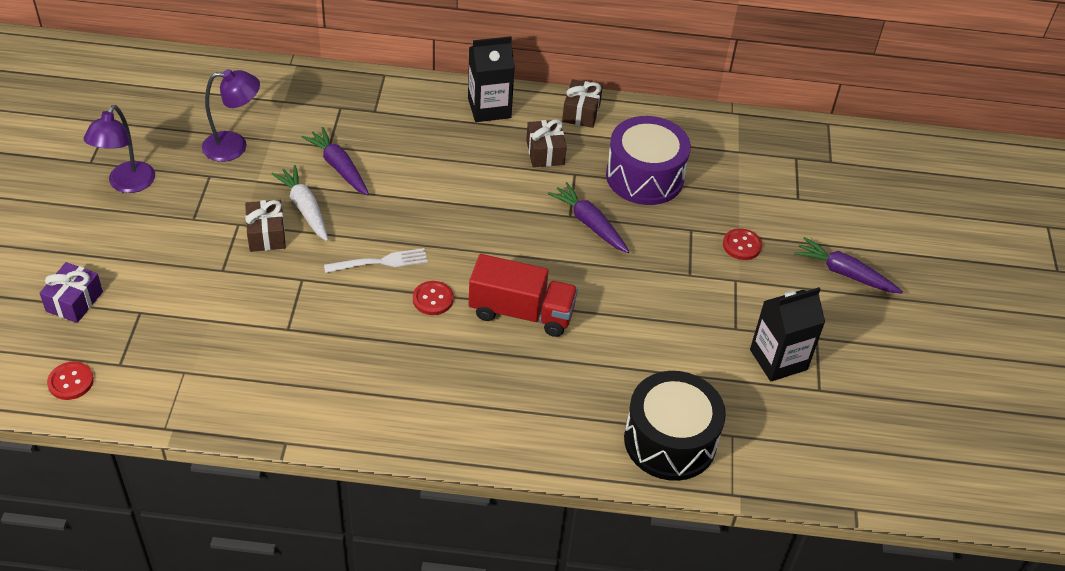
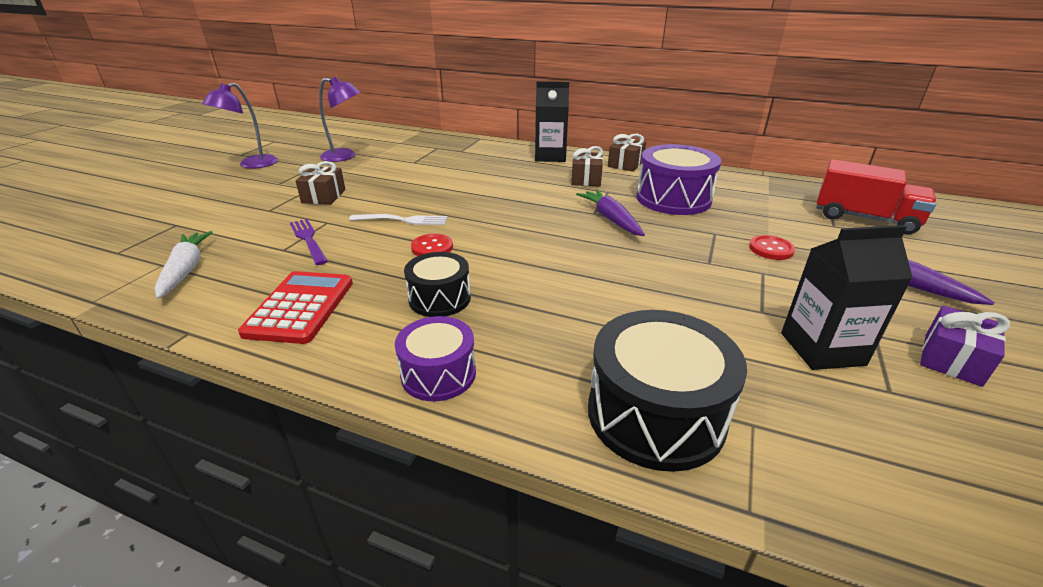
camera: 20 degrees right, 15 degrees down
(71, 382) = (63, 257): red button -> none
(74, 301) = (136, 213): purple gift -> purple gift (952, 359)
(303, 310) = (308, 240): none -> purple fork
(305, 208) = (367, 187): white carrot -> white carrot (186, 270)
(339, 167) = (412, 171): purple carrot -> none
(360, 398) = (300, 307): none -> red calculator
(473, 364) = (439, 298): none -> black drum
(510, 439) = (438, 374): none -> purple drum
(521, 312) = (514, 267): red truck -> red truck (864, 219)

